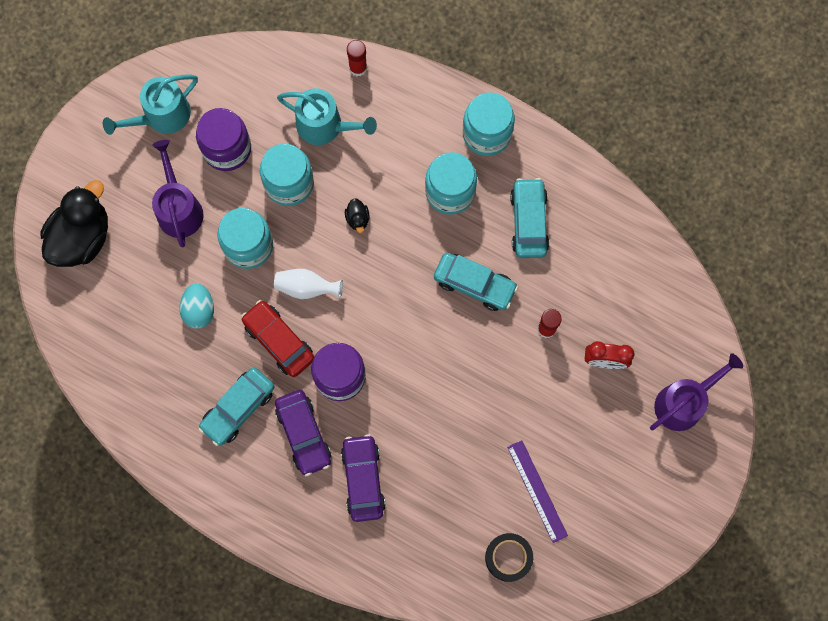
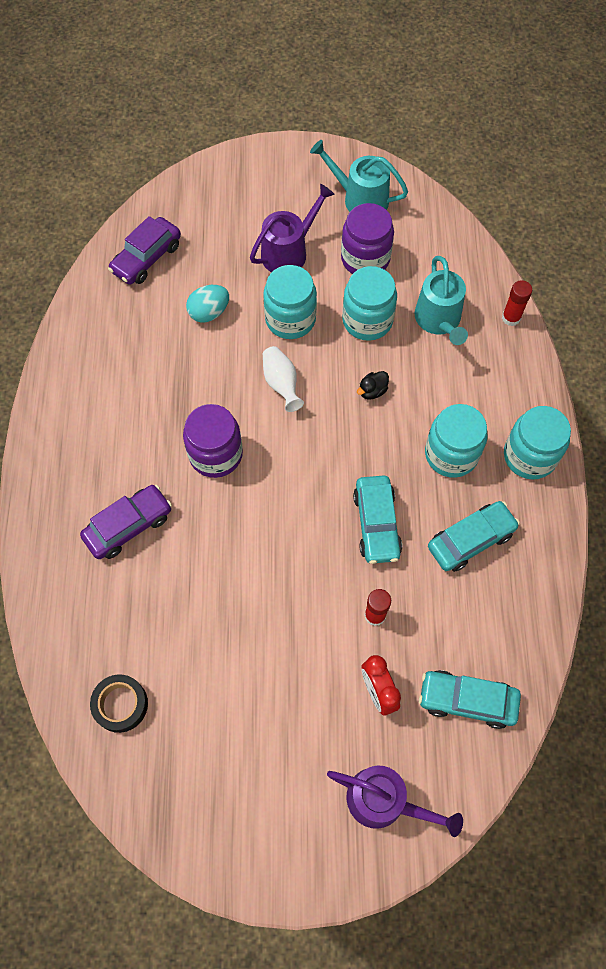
camera: 60 degrees right, 10 degrees down
(82, 237) = (218, 198): black duck -> none
(238, 408) = (138, 388): turquoise car -> turquoise car (467, 700)
(279, 341) = (219, 387): red car -> none
(303, 434) = (144, 453): purple car -> purple car (147, 258)
(537, 491) = (204, 696): purple ruler -> none

